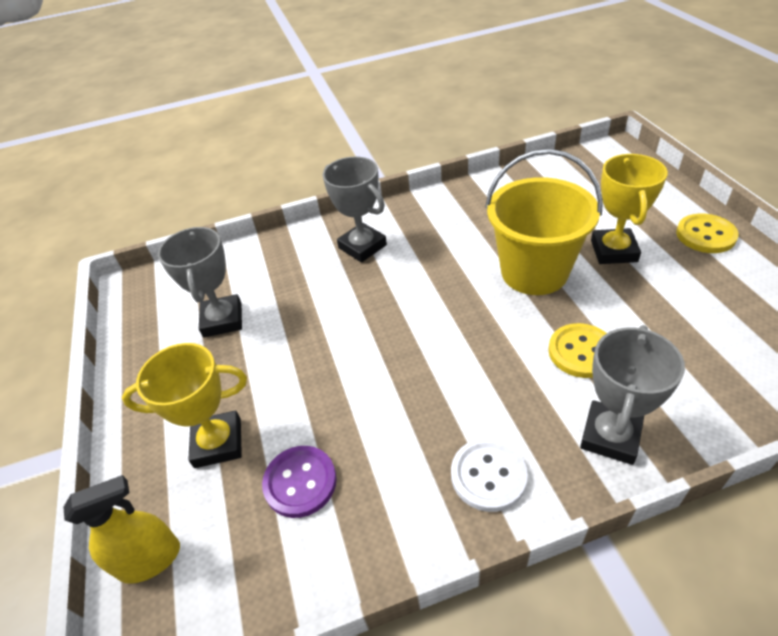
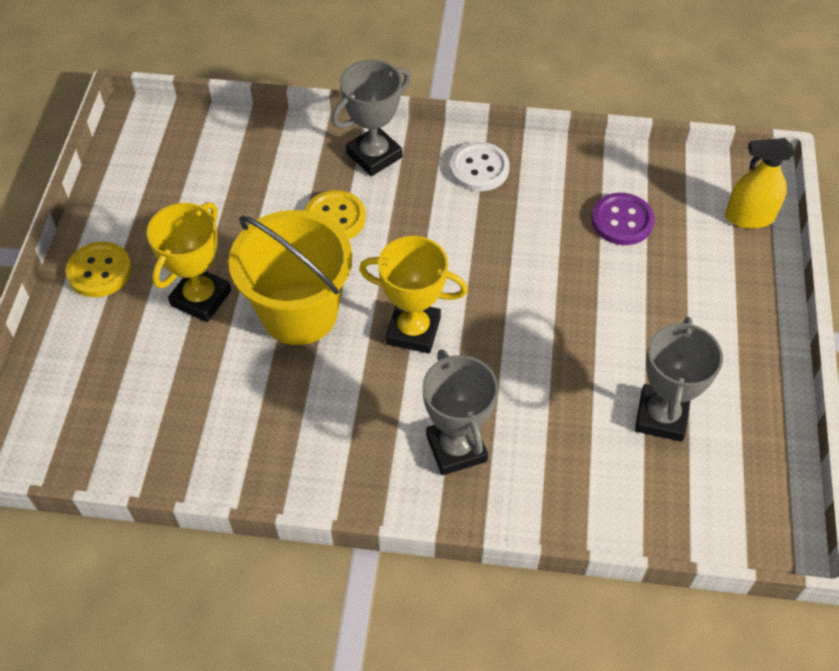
camera: 160 degrees left, 10 degrees up
(218, 443) = (685, 279): yellow trophy -> yellow trophy (413, 331)

